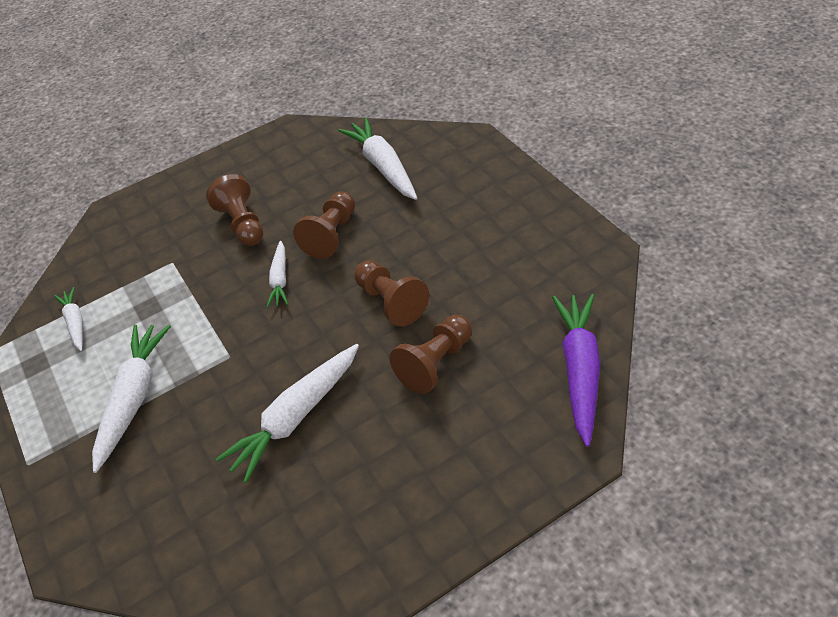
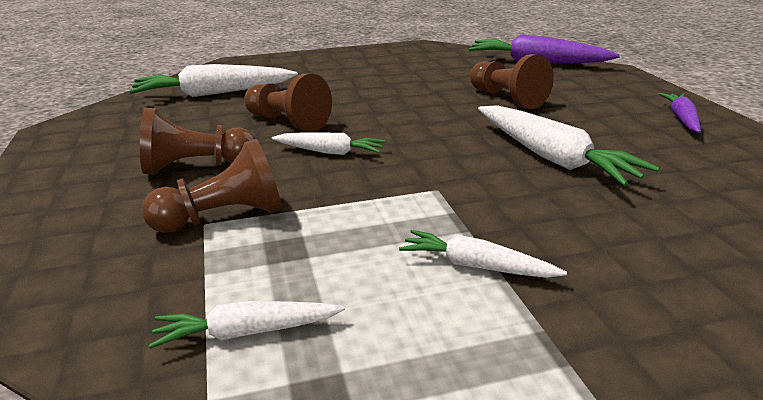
camera: 80 degrees left, 20 degrees down
(134, 398) = (476, 266): white carrot -> white carrot, size x0.57
(391, 302) = (416, 107): brown pawn -> brown pawn (223, 218)
(418, 519) = (682, 119): none -> purple carrot

